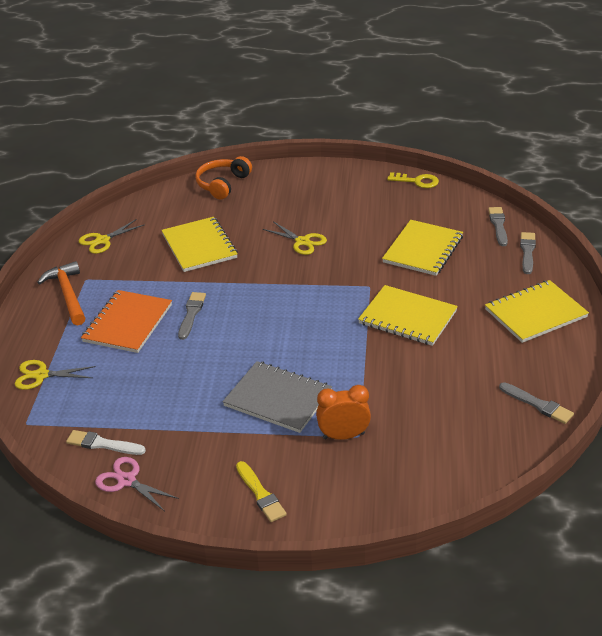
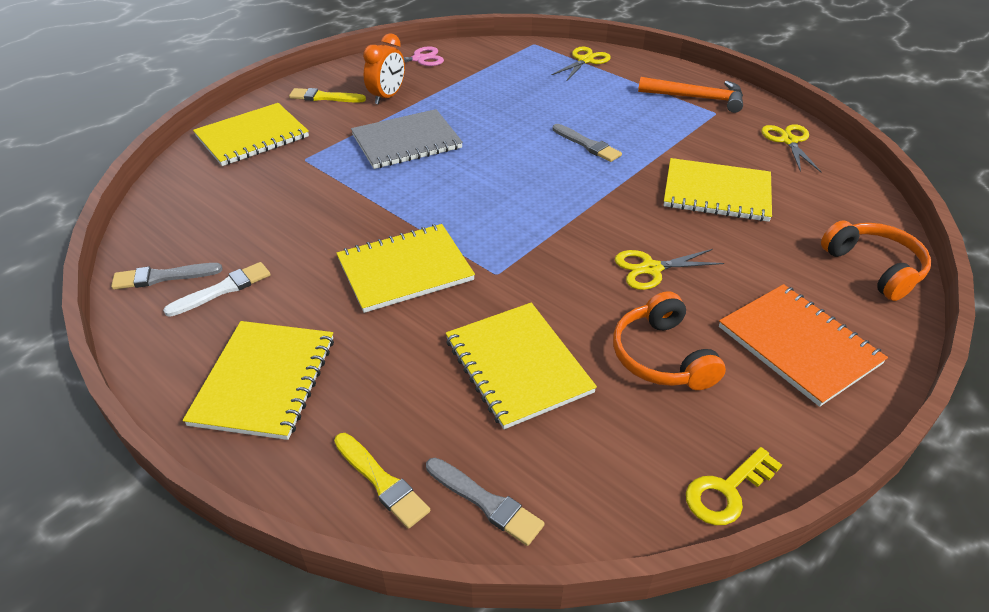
camera: 125 degrees right, 5 degrees up
(103, 444) = (469, 61): white brush -> white brush (223, 289)
(128, 323) = (612, 111): orange notebook -> orange notebook (798, 345)
(343, 436) = (316, 152): orange clock -> orange clock (387, 97)
(364, 217) = (662, 356): none -> orange headphones
(365, 490) = (252, 137): none -> yellow notebook
(527, 252) = (382, 482): grey brush -> yellow brush

